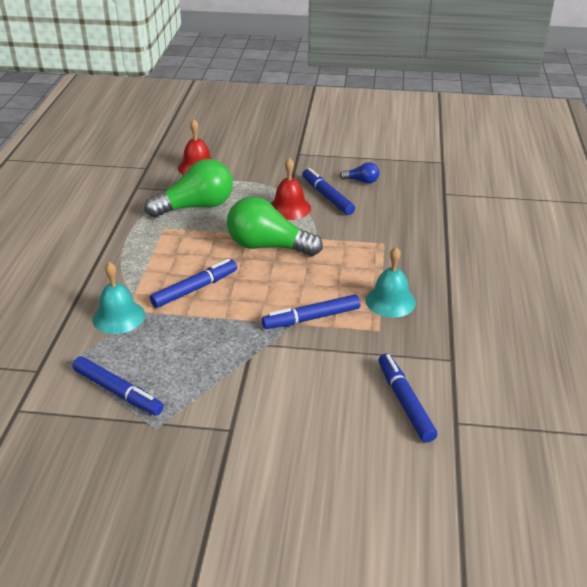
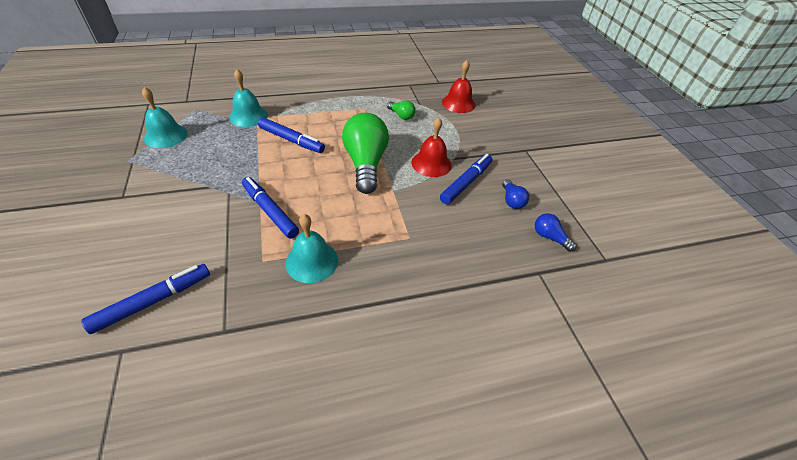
camera: 65 degrees right, 10 degrees up
(118, 392) = (166, 136): blue marker -> turquoise bell
(196, 207) = (401, 116): green light bulb -> green light bulb, size x0.46
(411, 177) = (549, 237): none -> blue light bulb

